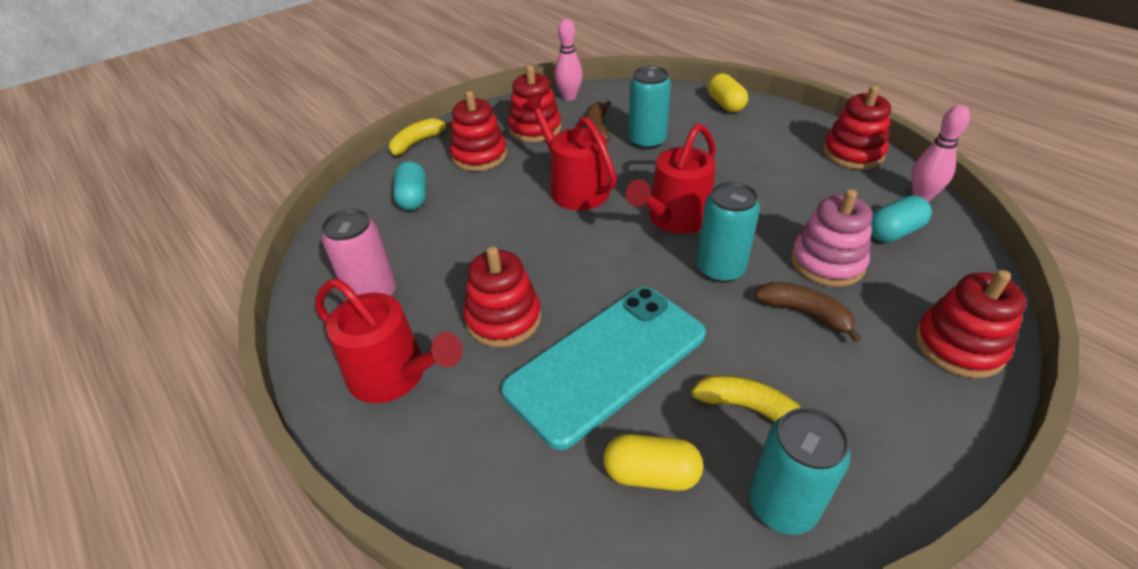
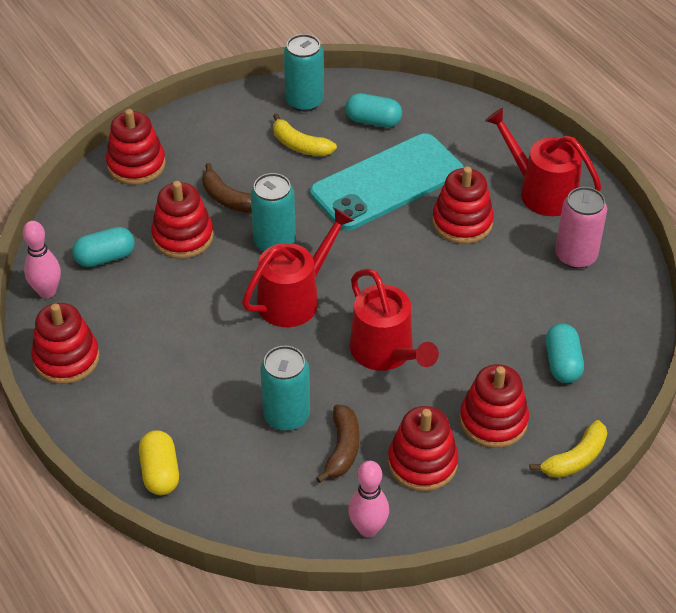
camera: 175 degrees left, 5 degrees up
(651, 474) = (373, 121): yellow capsule -> turquoise capsule
(827, 262) = (183, 236): pink stacking toy -> red stacking toy

